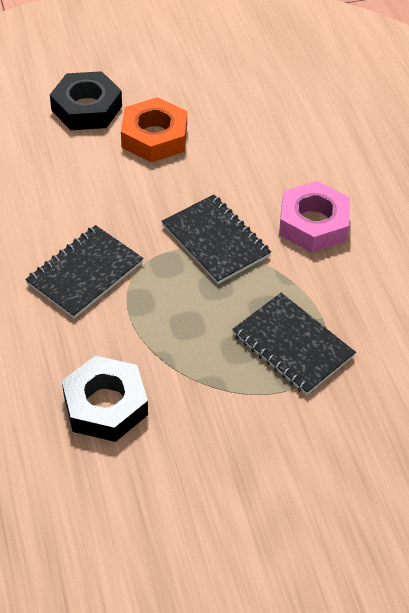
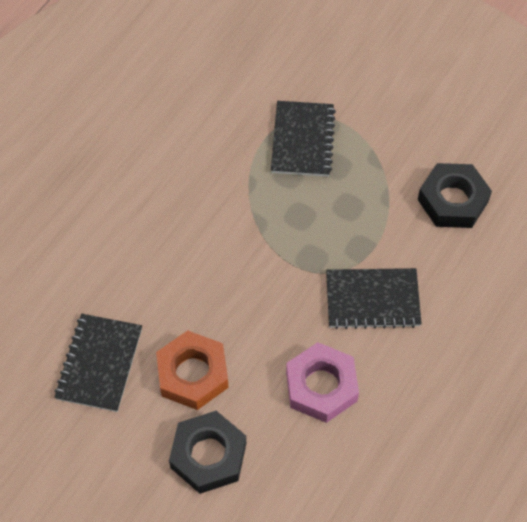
camera: 130 degrees left, 10 degrees up
(215, 241) = (260, 246): black notebook -> black notebook (99, 364)
(313, 223) = (182, 202): pink nut -> pink nut (321, 386)

